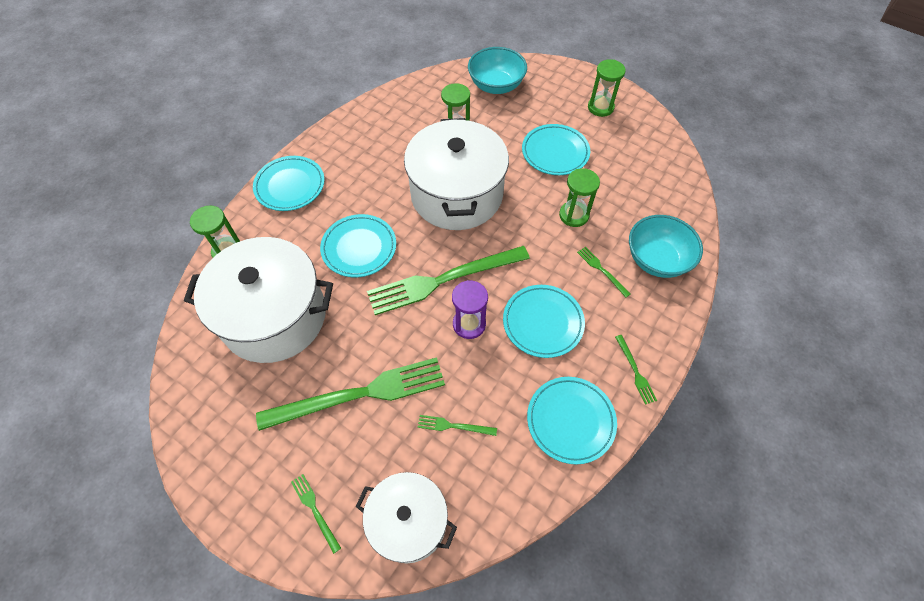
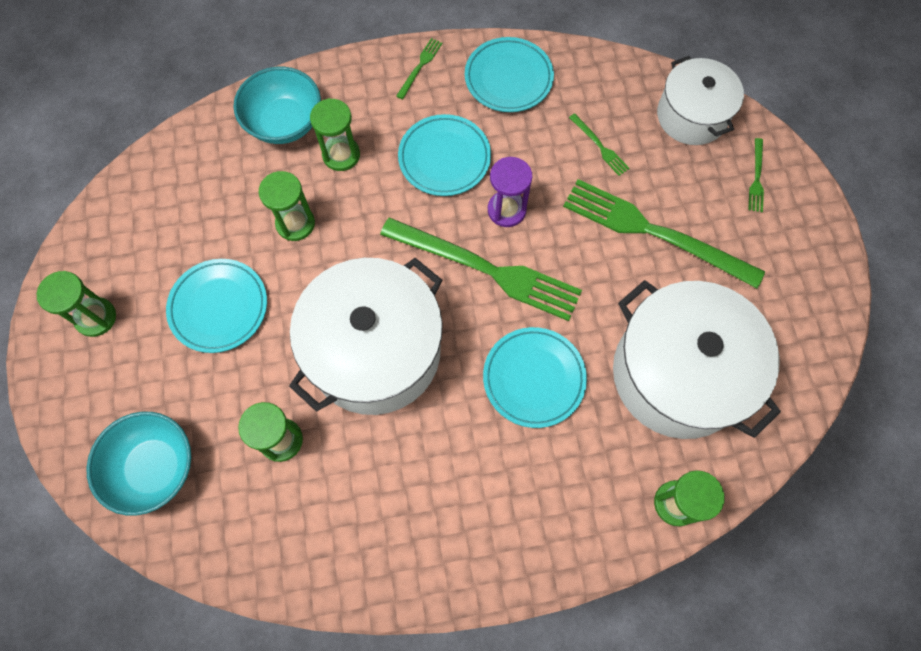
camera: 135 degrees left, 10 degrees up
(290, 186) = (540, 540): turquoise plate -> none
(601, 270) = (341, 155): green fork -> green hourglass

